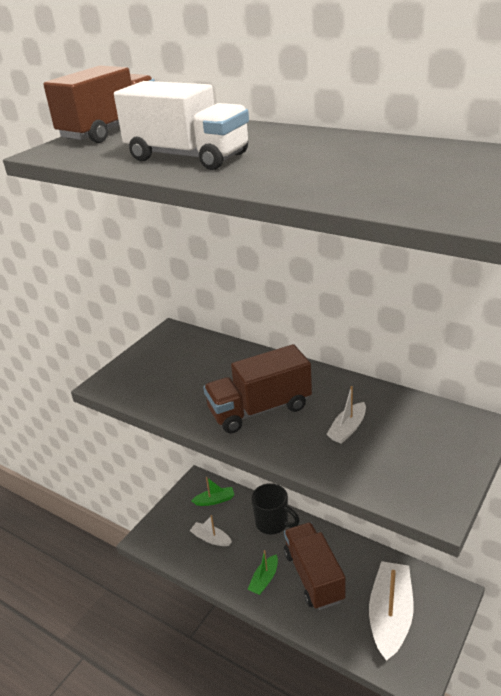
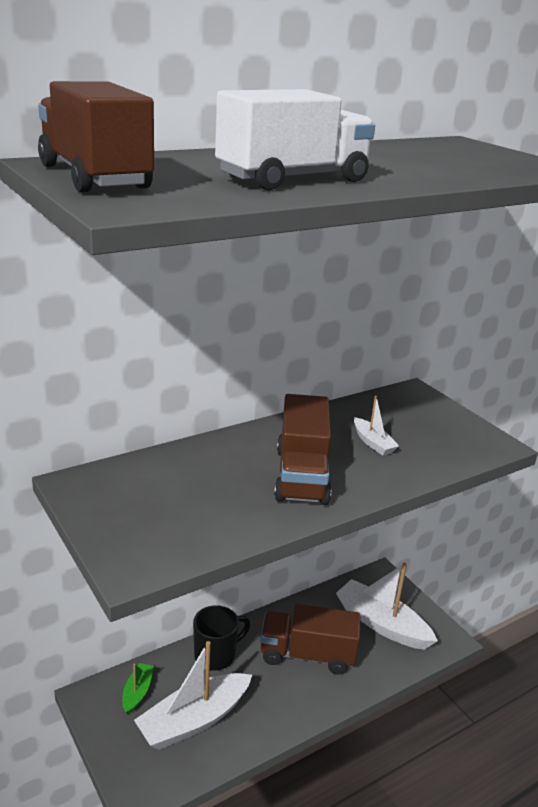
camera: 70 degrees left, 5 degrees down
(211, 538) = (194, 720): white boat -> white boat, size x2.05
(264, 579) = (286, 695): green boat -> none

